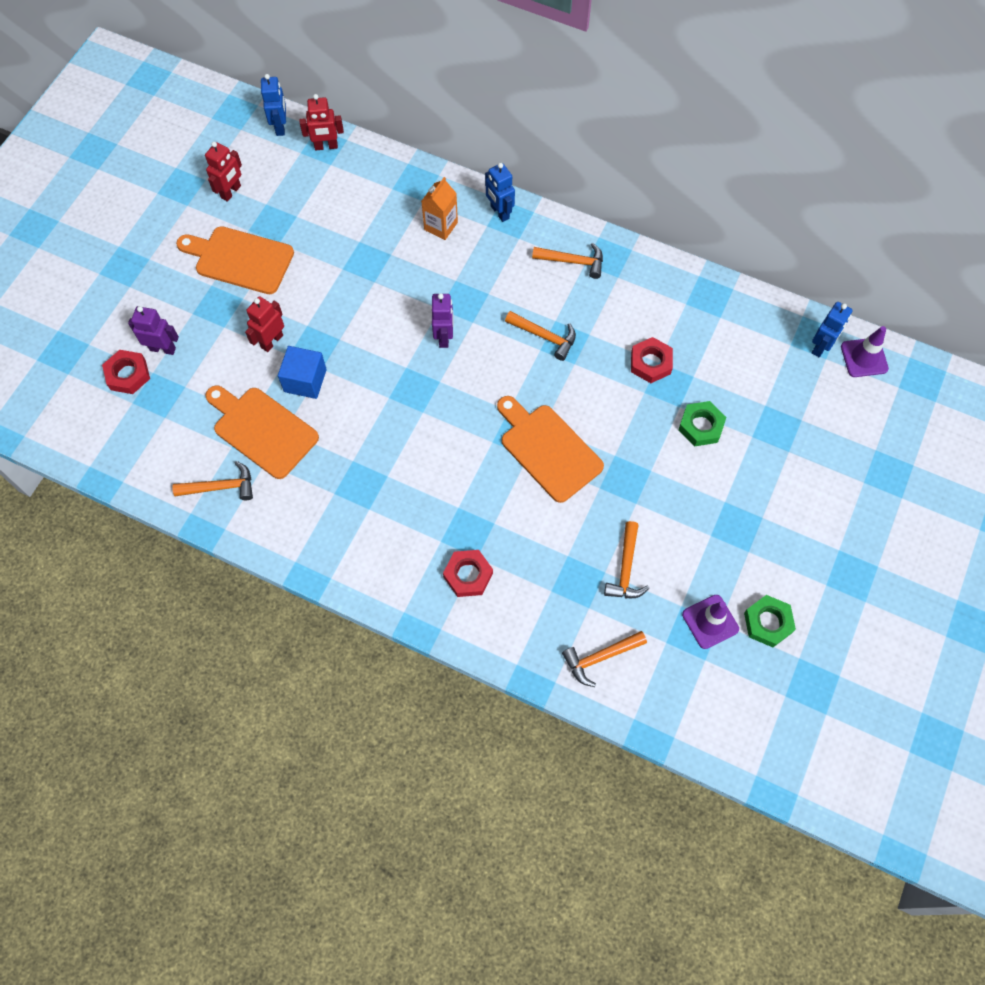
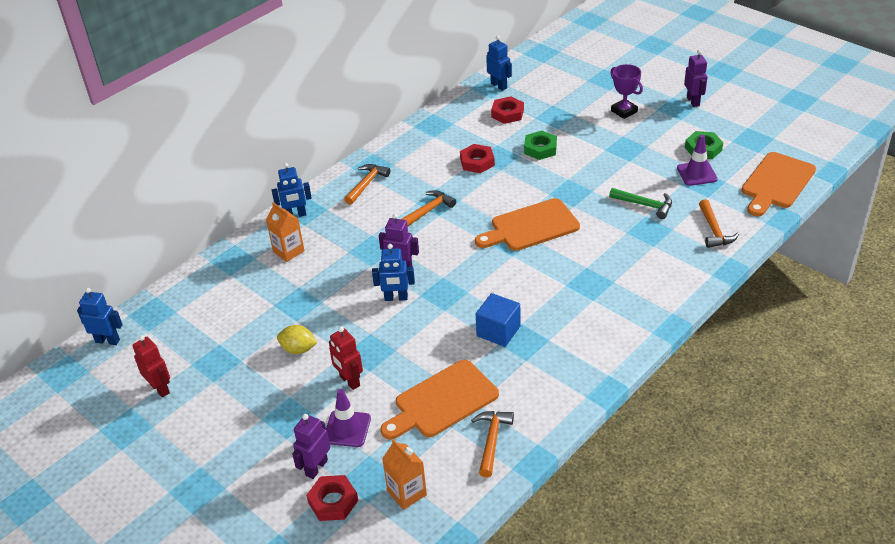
camera: 70 degrees left, 25 degrees down
(146, 431) = (407, 493): none -> orange carton
(240, 259) = (244, 392): orange cutting board -> orange cutting board (776, 183)
(303, 284) = (298, 349): none -> yellow lemon
(305, 380) = (403, 363): blue cube -> blue cube (498, 331)
(326, 146) = (154, 311): red robot -> none
(396, 346) = (396, 298): none -> blue robot
(468, 575) = (628, 289): red nut -> red nut (507, 113)
(626, 568) = (645, 205): orange hammer -> green hammer
(819, 509) = (624, 111): none -> purple trophy
(864, 357) = (515, 71): purple traffic cone -> purple traffic cone (347, 429)
(876, 595) = (693, 101): none -> purple robot

